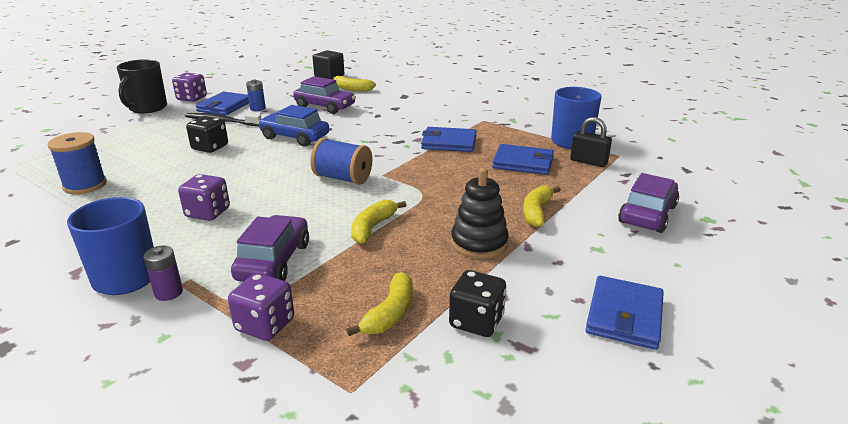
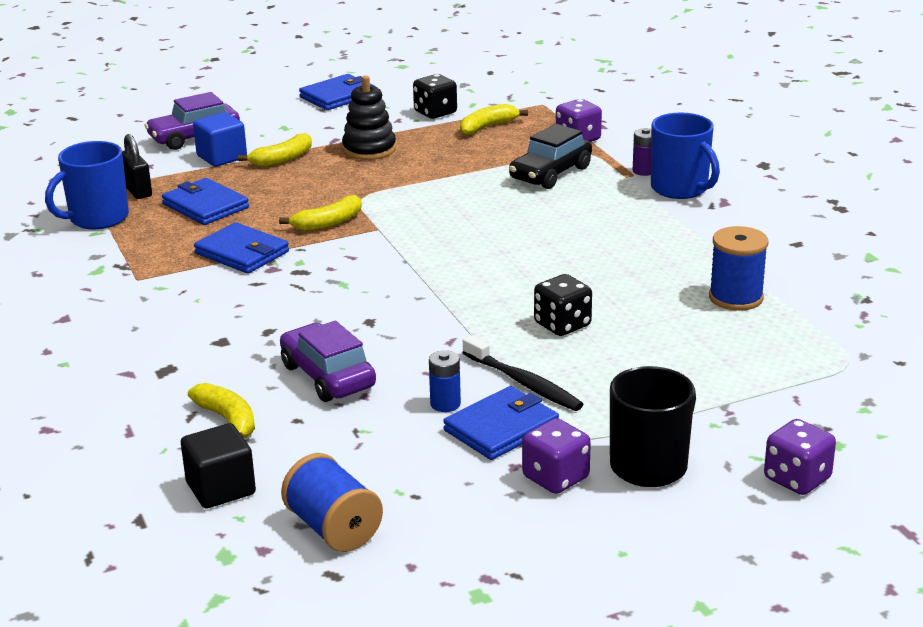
camera: 150 degrees left, 0 degrees up
(208, 213) = (594, 228): purple dice -> purple dice (797, 479)
(273, 261) = (550, 173): purple car -> black car
(294, 137) = (432, 314): blue car -> none
(343, 178) = (424, 234): blue spool -> blue spool (333, 528)
(373, 227) = (444, 180): yellow banana -> yellow banana (328, 223)
(587, 201) = (222, 157): none -> blue cube

